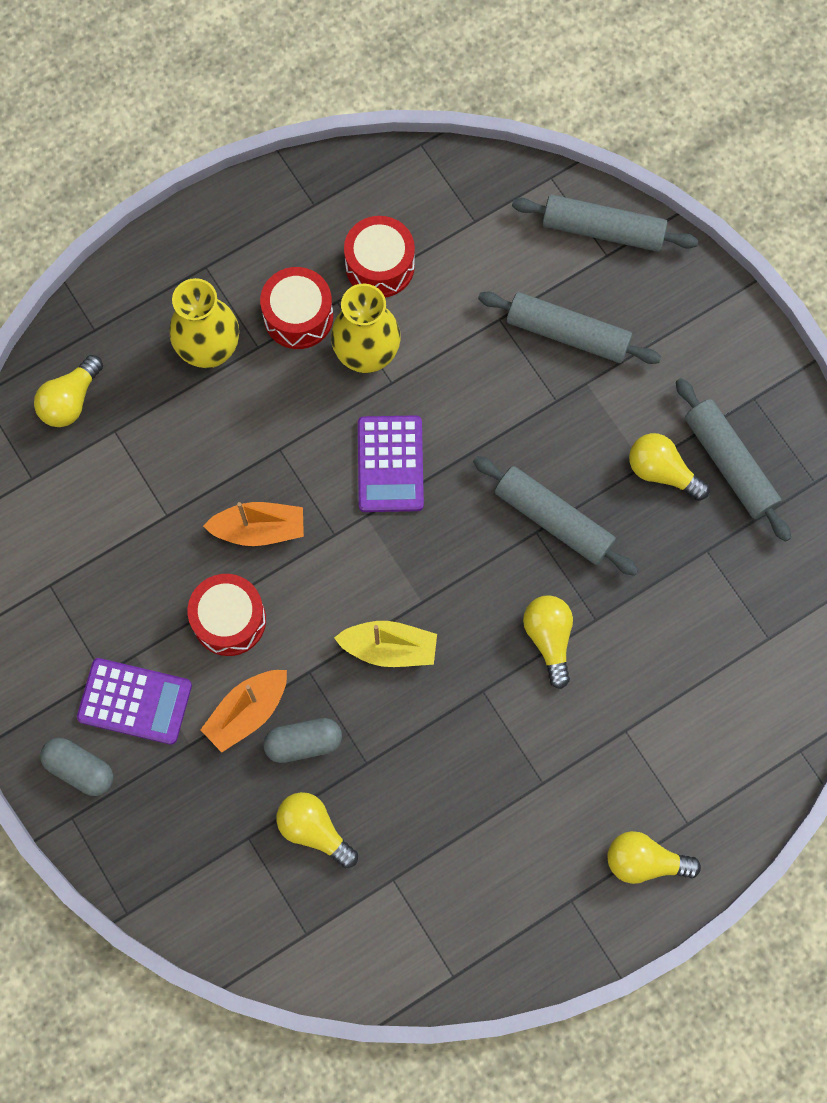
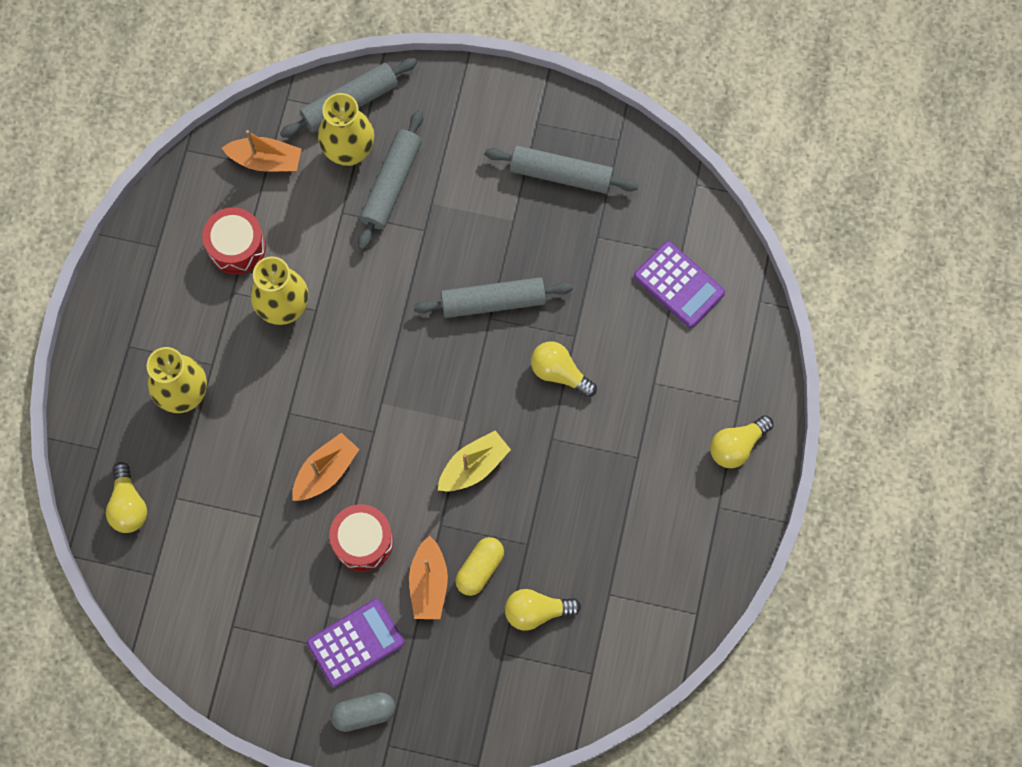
camera: 45 degrees left, 0 degrees up
(298, 316) = (218, 323): red drum -> none
(303, 743) = (480, 569): grey capsule -> yellow capsule
(390, 464) = (365, 359): purple calculator -> purple calculator (679, 284)
(479, 214) = (266, 160): none -> orange boat
(559, 272) = (349, 151): none -> yellow vase
(567, 333) = (391, 184): grey rolling pin -> grey rolling pin turned 45 degrees counterclockwise
(661, 472) = (527, 215): yellow light bulb -> none

